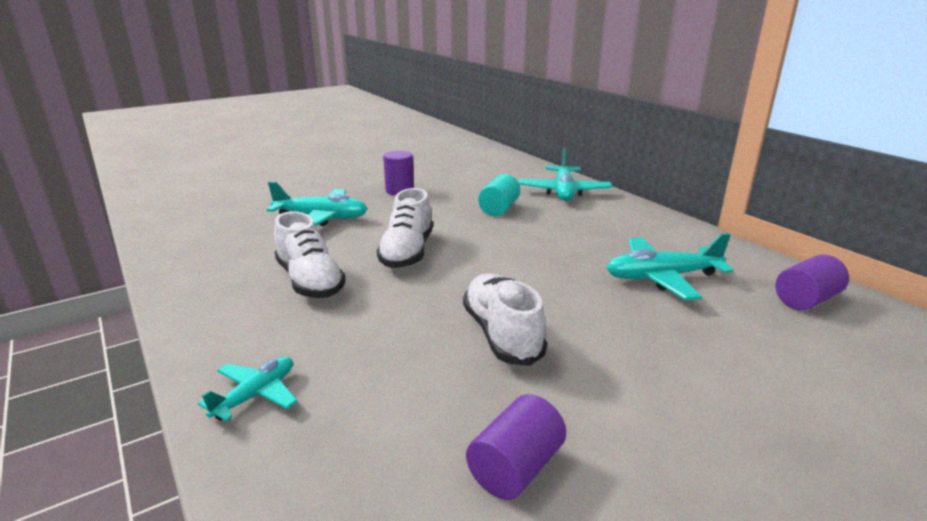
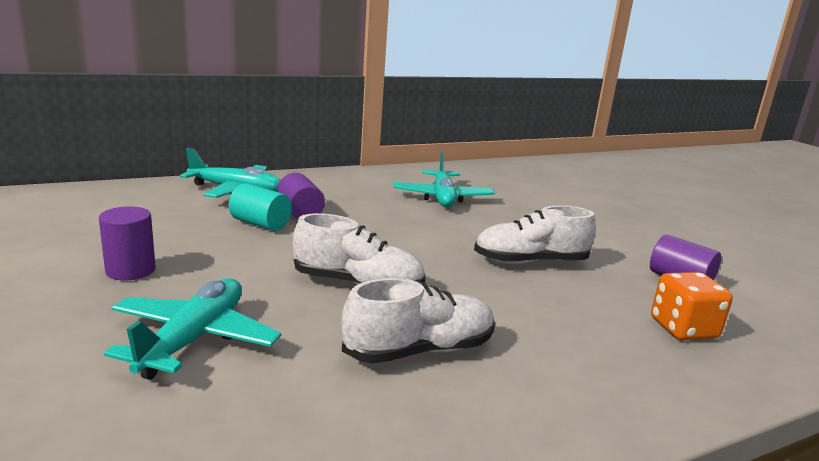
camera: 85 degrees left, 5 degrees down
(255, 395) = (656, 381): turquoise plane -> none
(362, 438) = (683, 329): none -> orange dice
(806, 300) = (478, 174): purple cylinder -> purple cylinder (300, 212)

